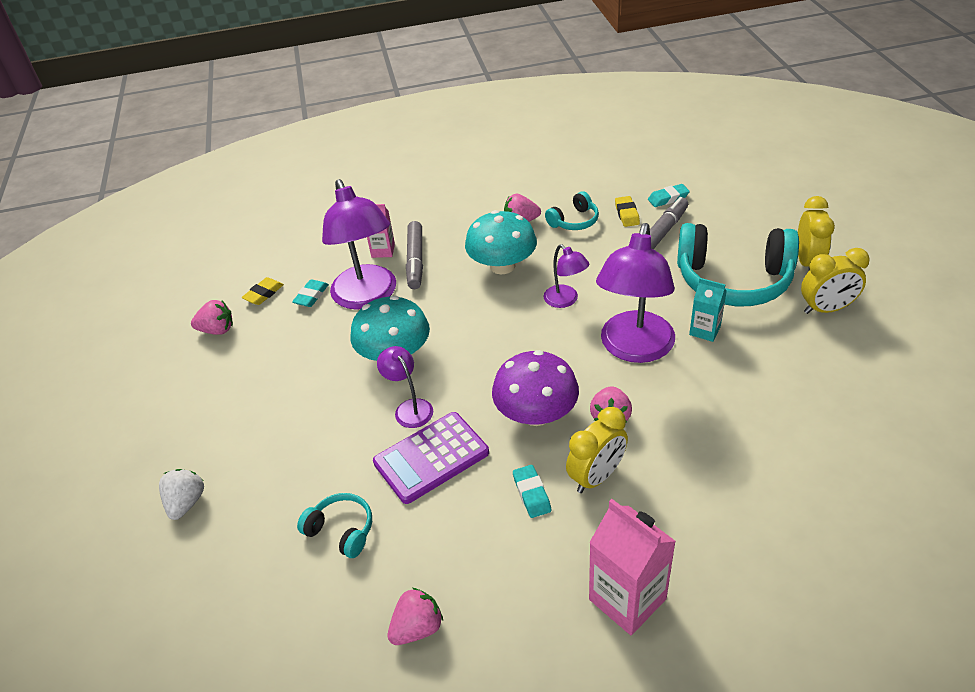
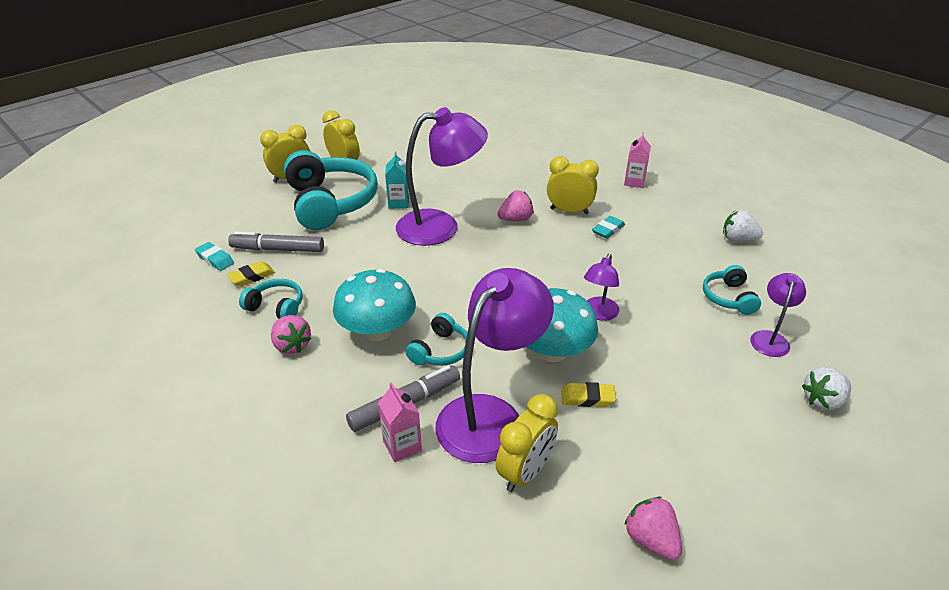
camera: 125 degrees left, 5 degrees down
(264, 294) = (558, 531): yellow eraser -> yellow eraser (587, 398)
(311, 296) = (525, 472): turquoise eraser -> yellow clock
(417, 628) = (738, 239): pink strawberry -> white strawberry
(431, 458) = (629, 282): purple calculator -> none
(451, 292) = (440, 351): none -> turquoise headphones
(536, 414) = (542, 249): purple mushroom -> none
(565, 300) = (406, 274): purple lamp -> purple lamp (770, 338)
(627, 599) = (634, 182): pink carton -> pink carton, size x0.58

